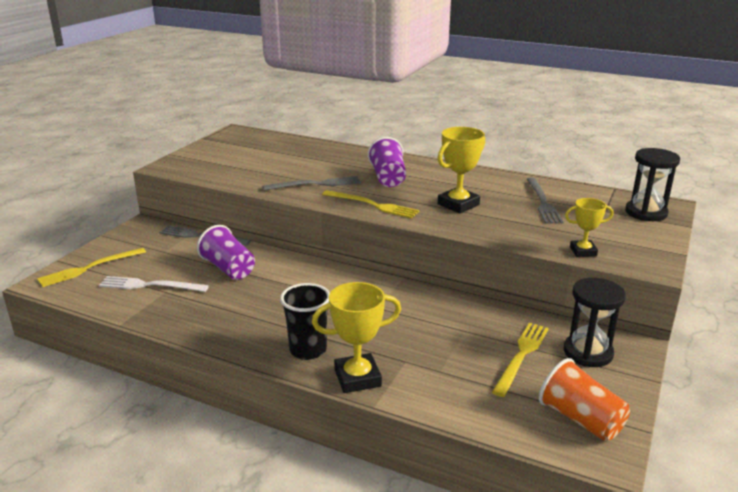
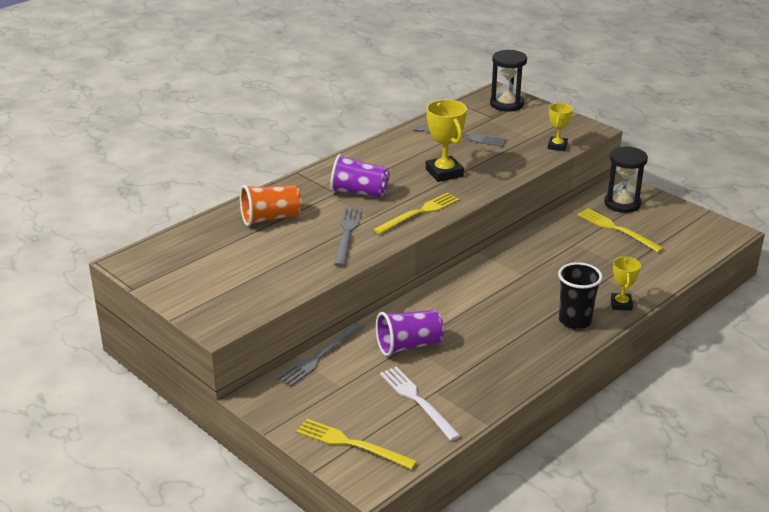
camera: 70 degrees left, 5 degrees up
(89, 268) = (351, 444): yellow fork -> yellow fork turned 135 degrees clockwise
(150, 285) = (417, 401): white fork -> white fork turned 120 degrees clockwise
(357, 378) = (621, 304): yellow trophy -> yellow trophy, size x0.62
(580, 419) = (693, 229): orange cup -> orange cup (270, 218)

